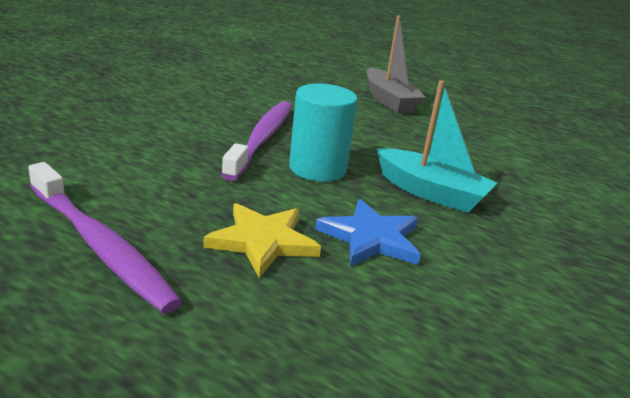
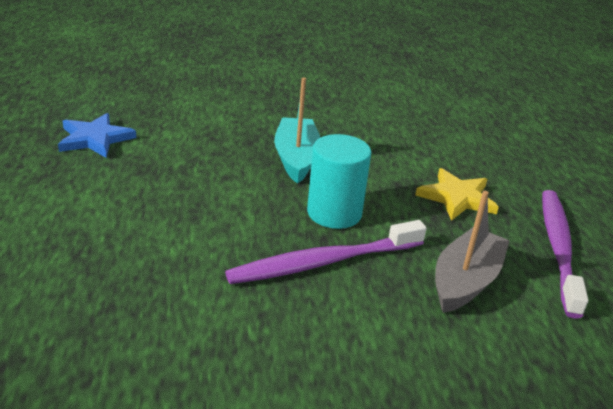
camera: 125 degrees left, 5 degrees up
(371, 238) = (391, 165): blue star -> blue star (95, 139)
(389, 101) = (94, 227): grey boat -> grey boat (465, 281)

